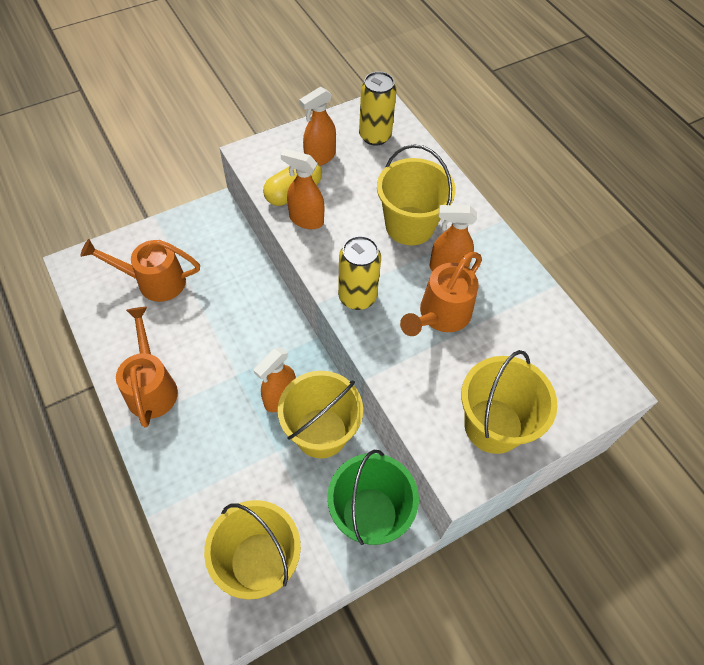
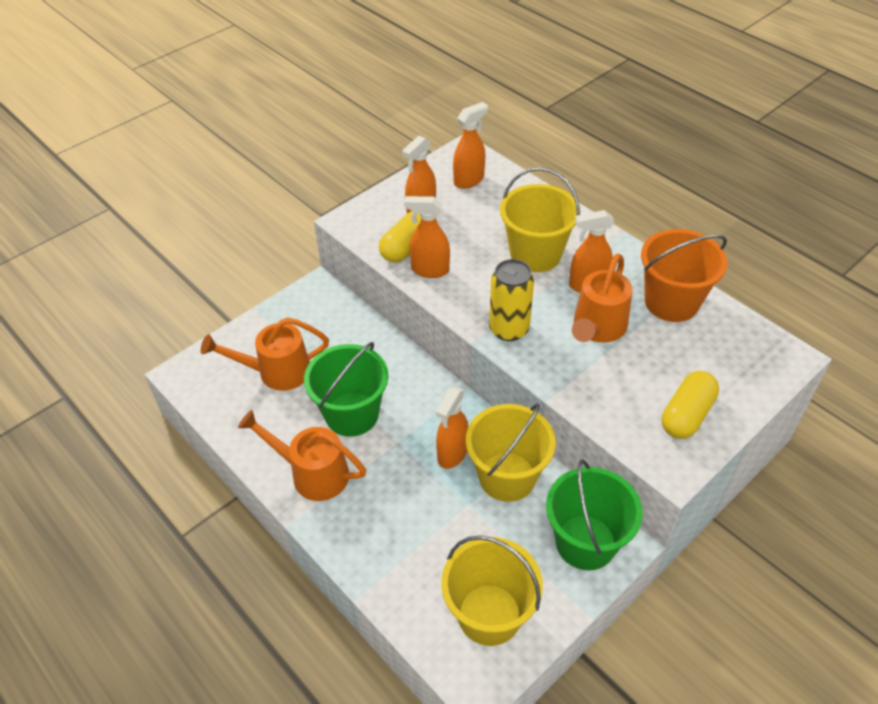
camera: 10 degrees left, 10 degrees down
(151, 386) = (311, 473): orange watering can -> orange watering can turned 45 degrees counterclockwise
(205, 338) = (352, 414): none -> green bucket
(375, 136) = (469, 180): yellow can -> orange spray bottle
(493, 425) = (686, 415): yellow bucket -> yellow capsule
(521, 304) = (671, 302): none -> orange bucket

